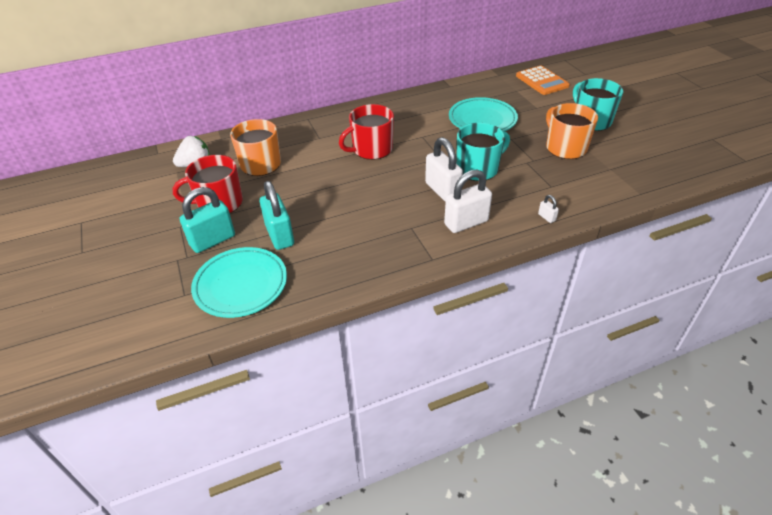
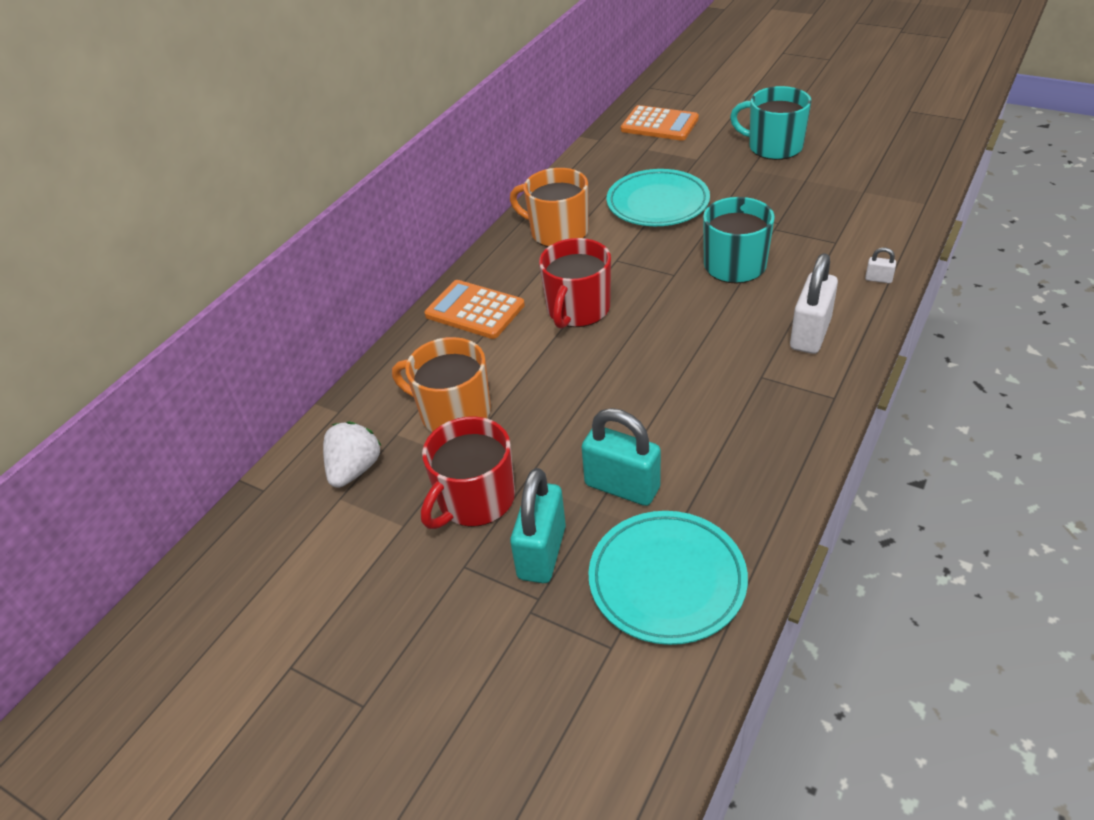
camera: 35 degrees left, 0 degrees up
(328, 126) = (475, 310): none -> orange calculator
(442, 190) = (733, 312): white padlock -> none
(565, 147) = (790, 191): orange mug -> orange mug (557, 232)

